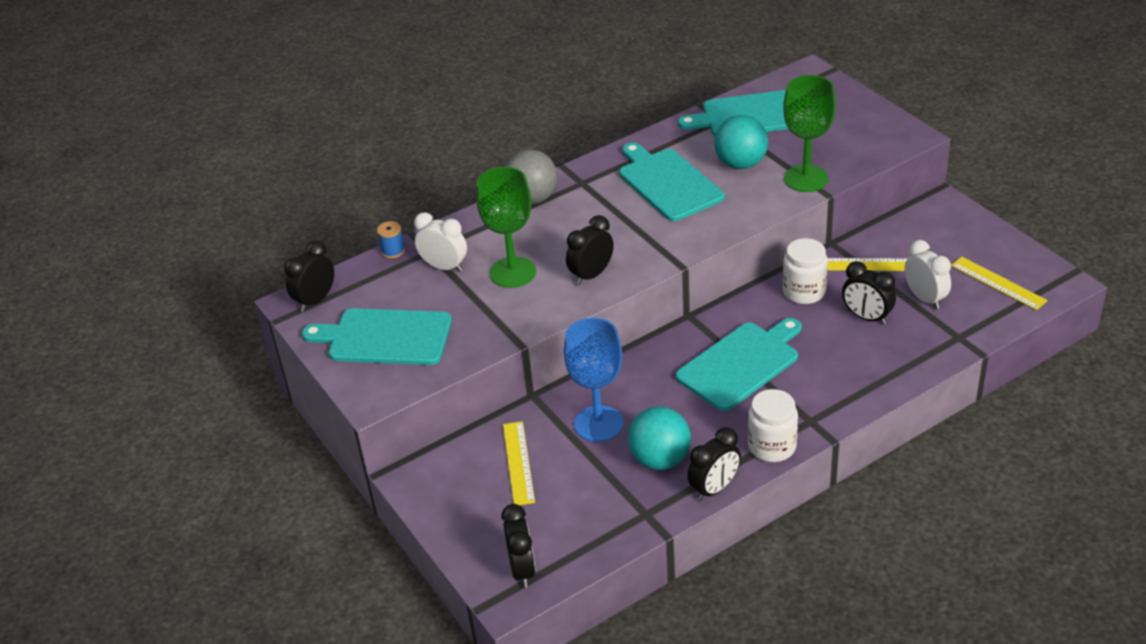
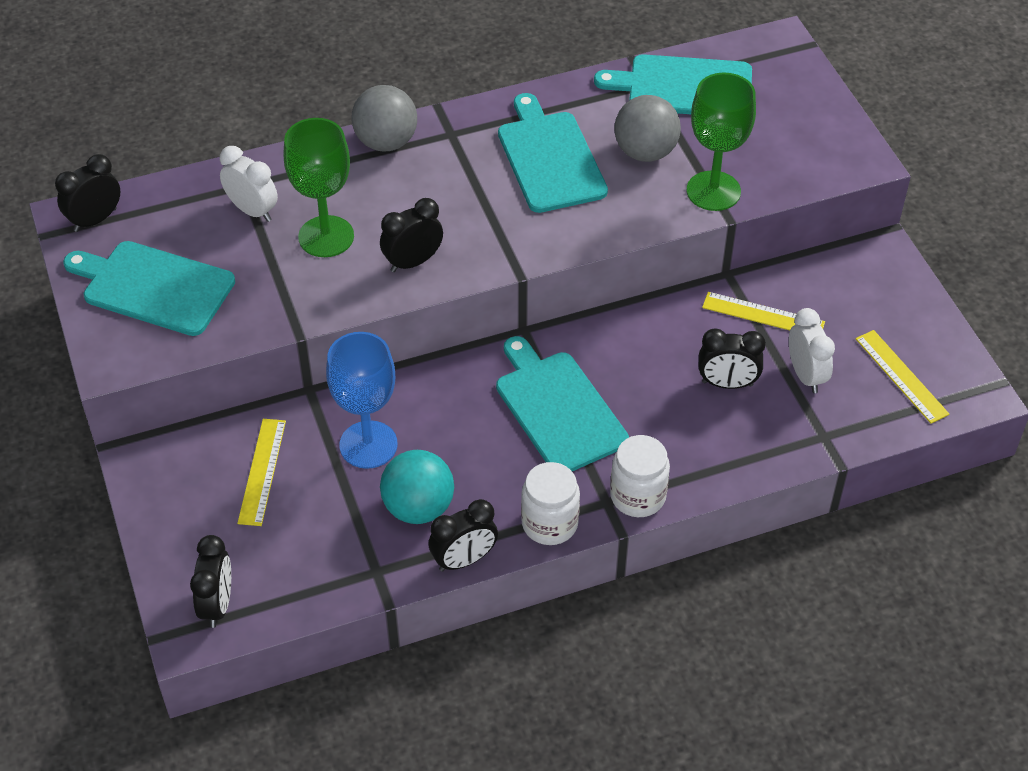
camera: 10 degrees right, 10 degrees up
(393, 251) = (203, 175): blue spool -> none
(741, 164) = (645, 152): turquoise ball -> grey ball
(741, 364) = (558, 408): turquoise cutting board -> turquoise cutting board turned 90 degrees counterclockwise
(804, 292) = (668, 331): white jar -> white jar (638, 496)
(866, 317) = (727, 383): black clock -> black clock turned 45 degrees counterclockwise

